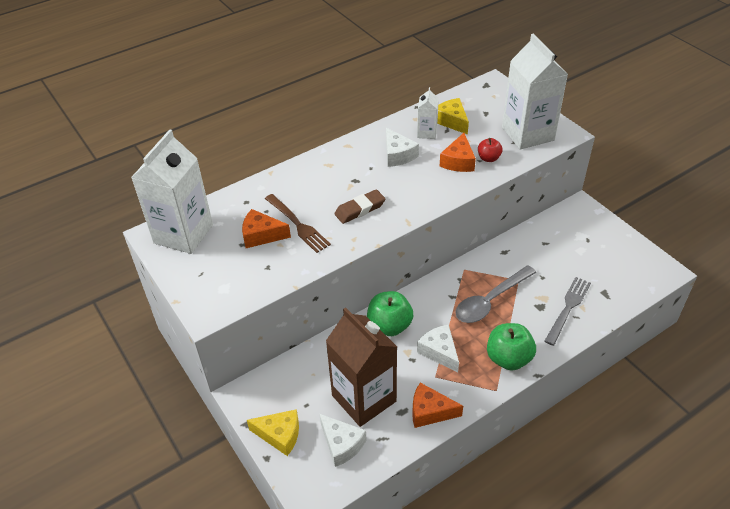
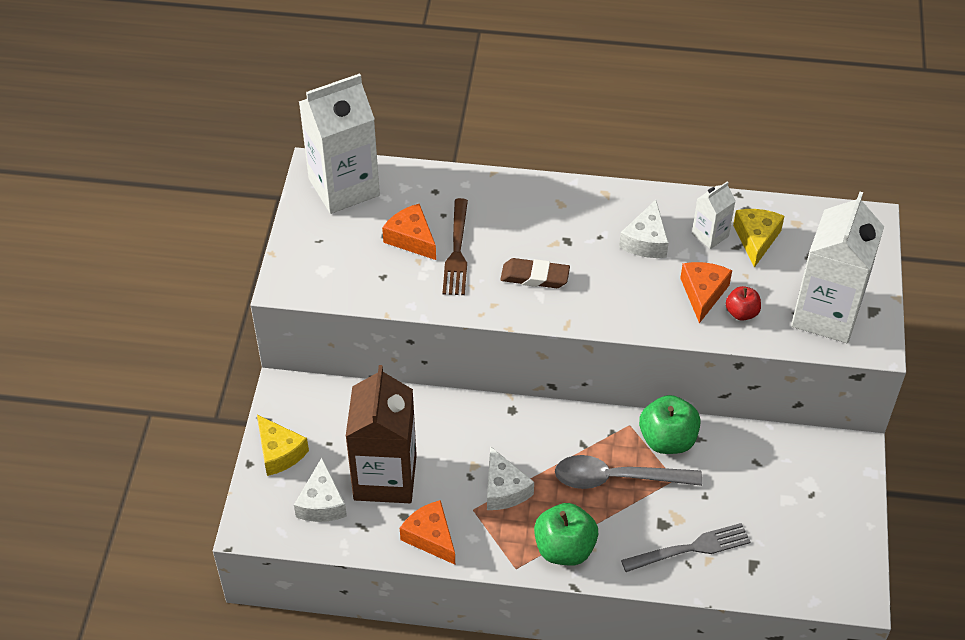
camera: 40 degrees right, 5 degrees up
(389, 326) = (485, 426): green apple -> green apple (667, 440)
(439, 352) = (504, 489): white cheese -> white cheese turned 150 degrees clockwise
(458, 161) = (703, 293): orange cheese -> orange cheese turned 135 degrees clockwise

